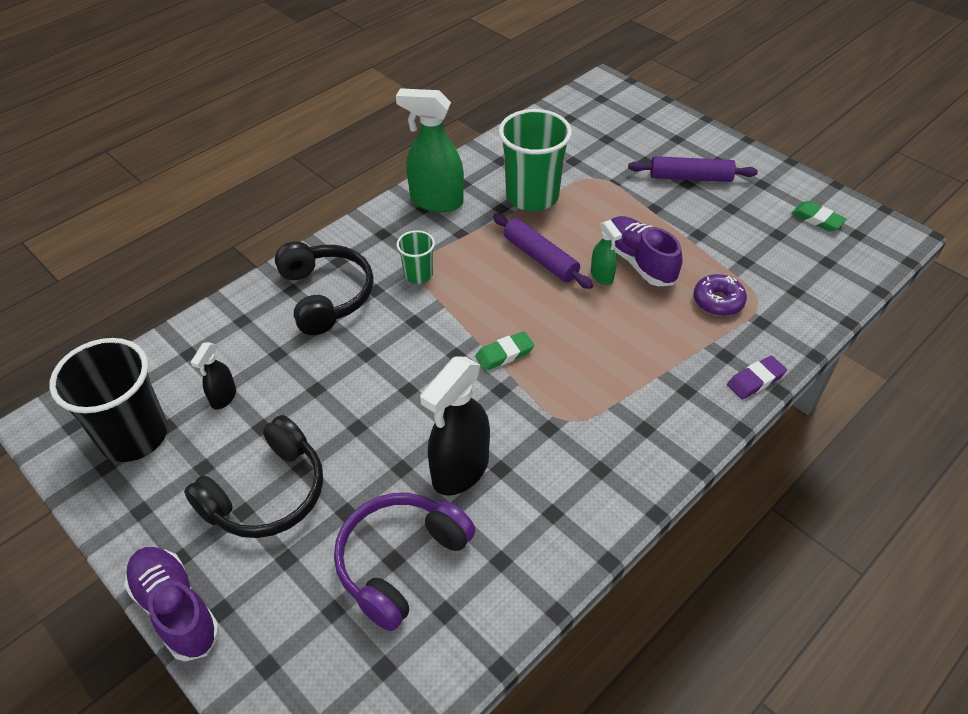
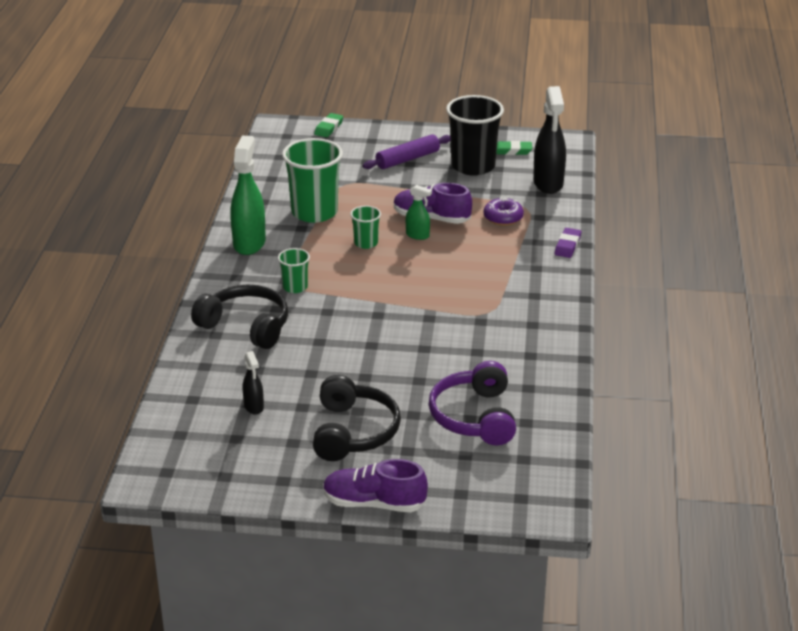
camera: 40 degrees left, 15 degrees down
(134, 435) = (220, 453): black cup -> black cup (473, 166)
(436, 201) = (249, 243): green spray bottle -> green spray bottle turned 120 degrees clockwise
(460, 470) = (455, 364): black spray bottle -> black spray bottle (548, 183)
(504, 354) = (408, 300): green eraser -> green eraser (328, 128)
(540, 258) = (366, 243): purple rolling pin -> green cup

